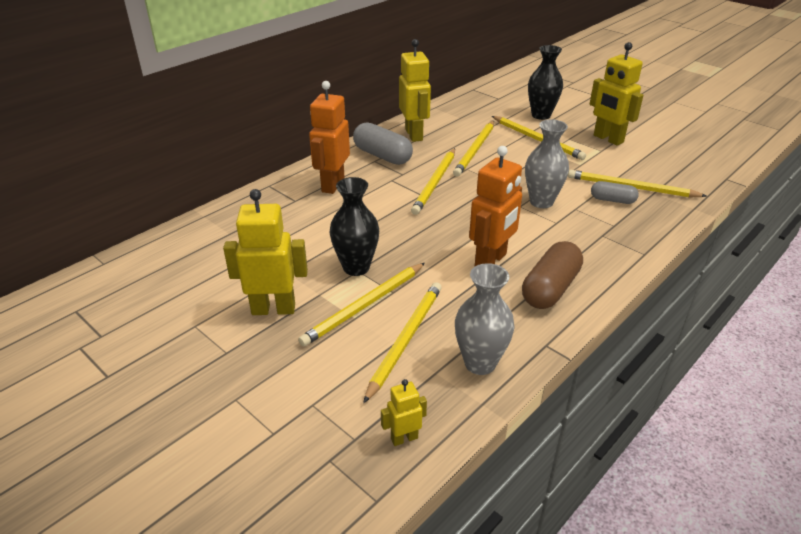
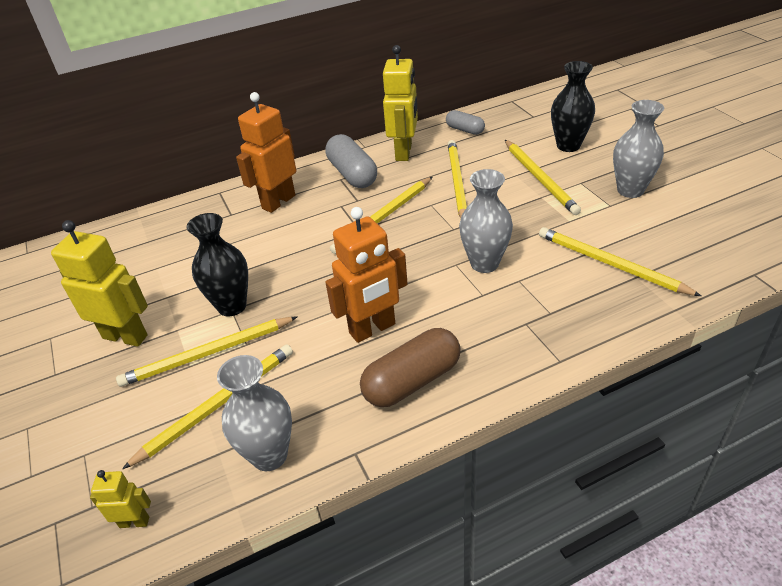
camera: 25 degrees right, 5 degrees up
(475, 150) = (457, 182): yellow pencil -> yellow pencil turned 135 degrees clockwise
(608, 139) = (630, 190): yellow robot -> grey vase
(612, 200) = (573, 277): grey capsule -> grey capsule (465, 130)

